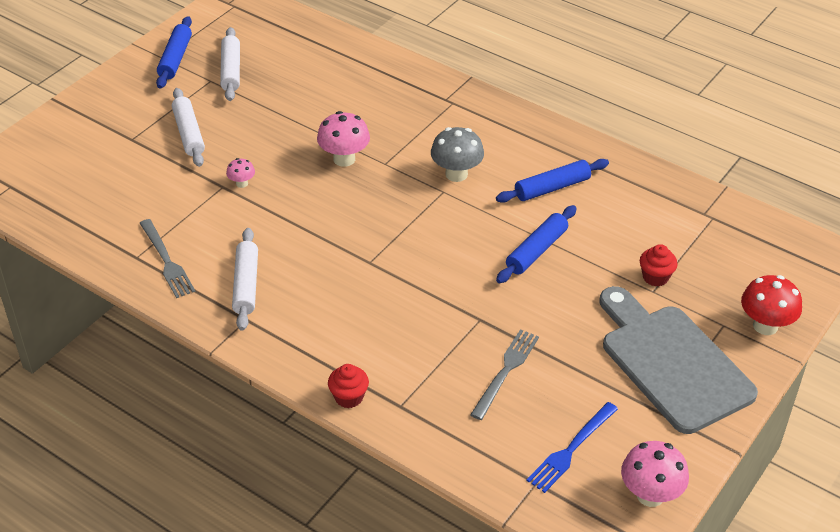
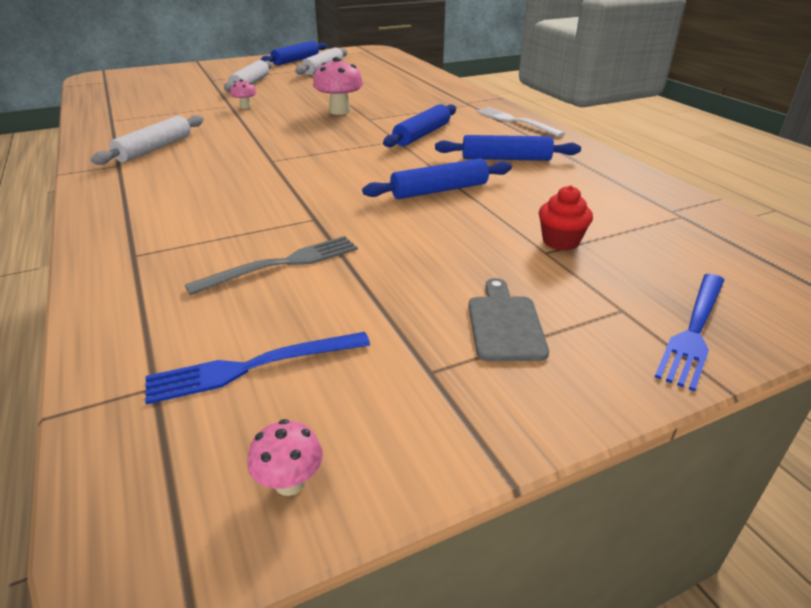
camera: 30 degrees right, 10 degrees down
(166, 261) = (126, 126): grey fork -> none
(349, 397) = (101, 233): red cupcake -> none
(456, 174) = (422, 135): grey mushroom -> blue rolling pin
(516, 121) = (515, 121): none -> white fork
(650, 495) = (289, 483): pink mushroom -> pink mushroom, size x0.53
(671, 363) = (505, 324): grey cutting board -> grey cutting board, size x0.43
(765, 326) = (694, 330): red mushroom -> blue fork

